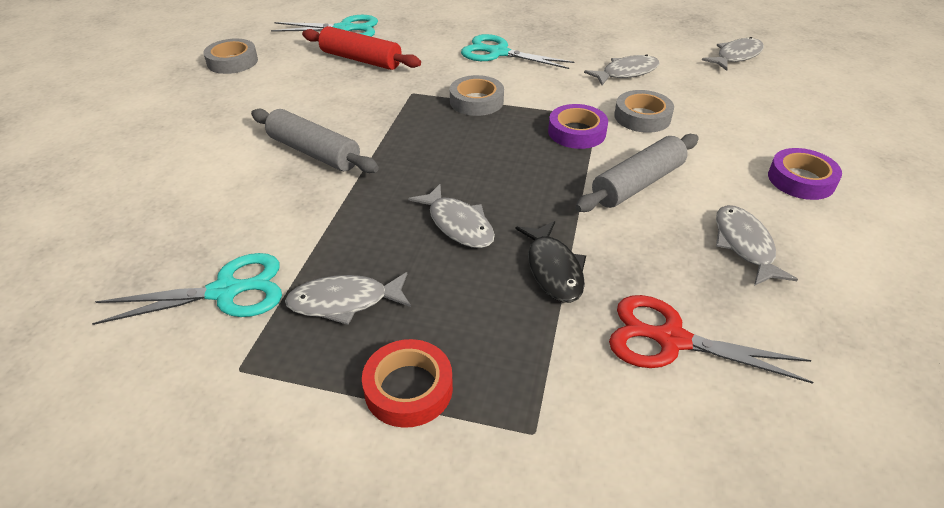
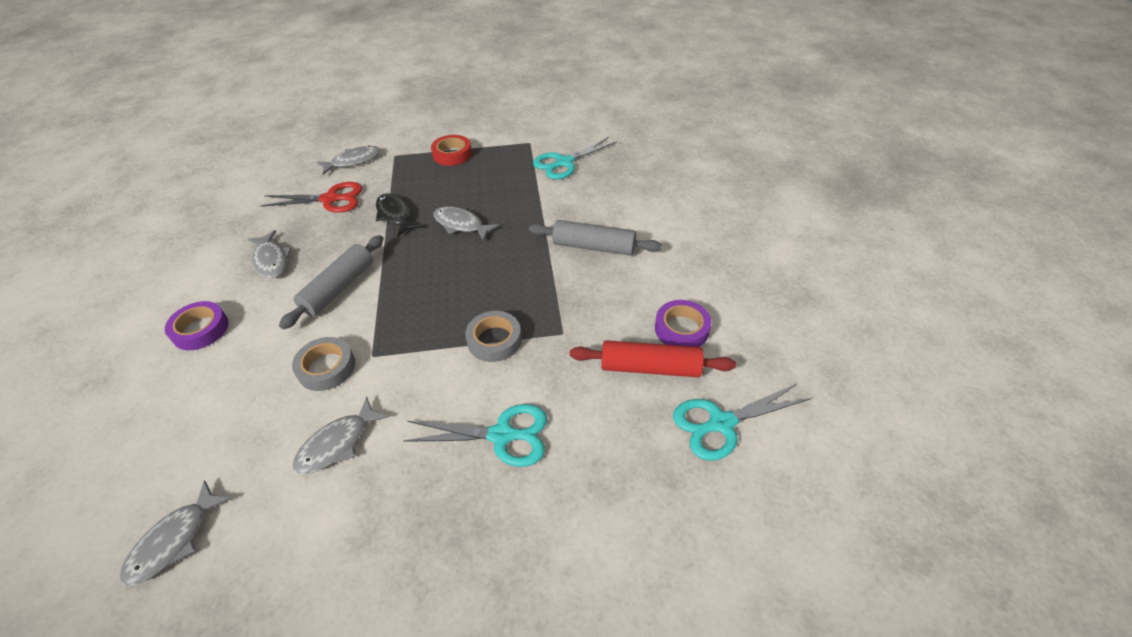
camera: 160 degrees right, 5 degrees up
(232, 62) = (772, 321): grey tape -> none
(344, 302) = (502, 173): grey fish -> grey fish (353, 161)
(577, 132) = (390, 328): purple tape -> purple tape (681, 329)

